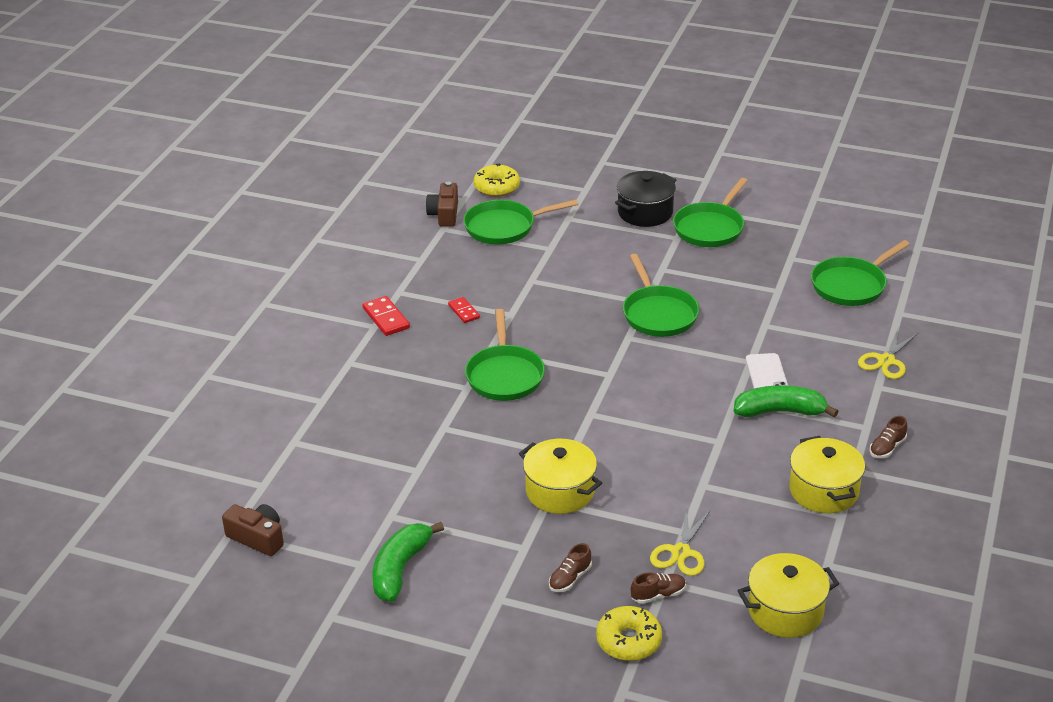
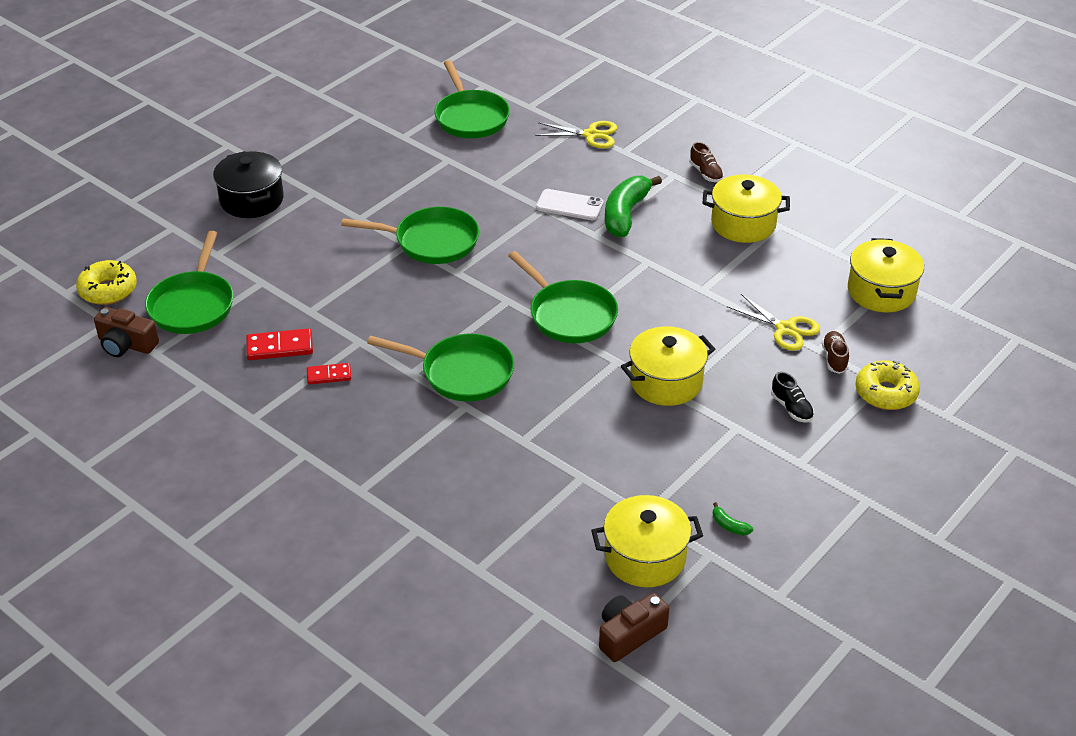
camera: 70 degrees left, 5 degrees up
(343, 527) = (645, 557): none -> yellow pot
(386, 318) = (296, 440): red domino -> red domino (280, 347)
(400, 569) = (729, 526): green banana -> green banana, size x0.40
(570, 578) = (791, 408): brown shoe -> black shoe
(710, 228) = (314, 167): green pan -> green pan (569, 314)
(886, 361) = (591, 135): yellow scissors -> yellow scissors turned 45 degrees counterclockwise

